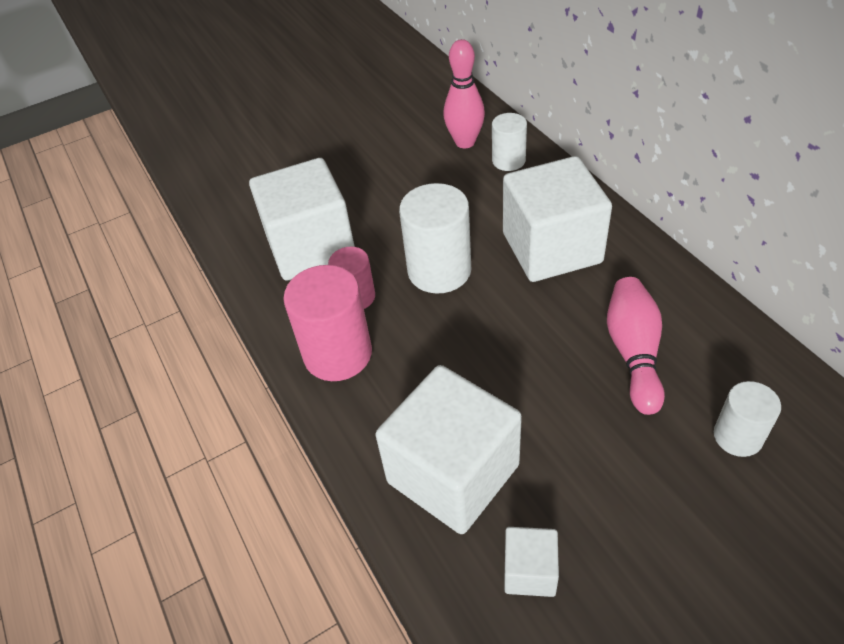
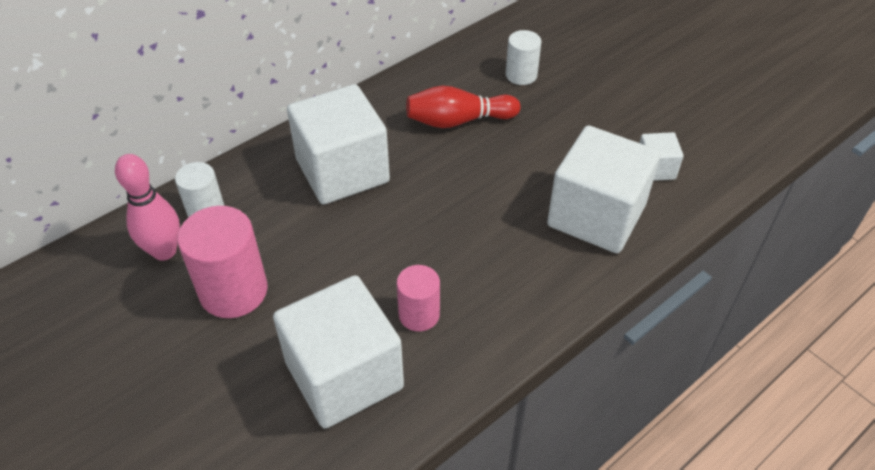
camera: 105 degrees left, 0 degrees up
(338, 354) = (495, 316): pink cylinder -> pink cylinder (233, 291)
(439, 270) = (376, 250): white cylinder -> none
(633, 353) = (458, 121): pink bowling pin -> red bowling pin

